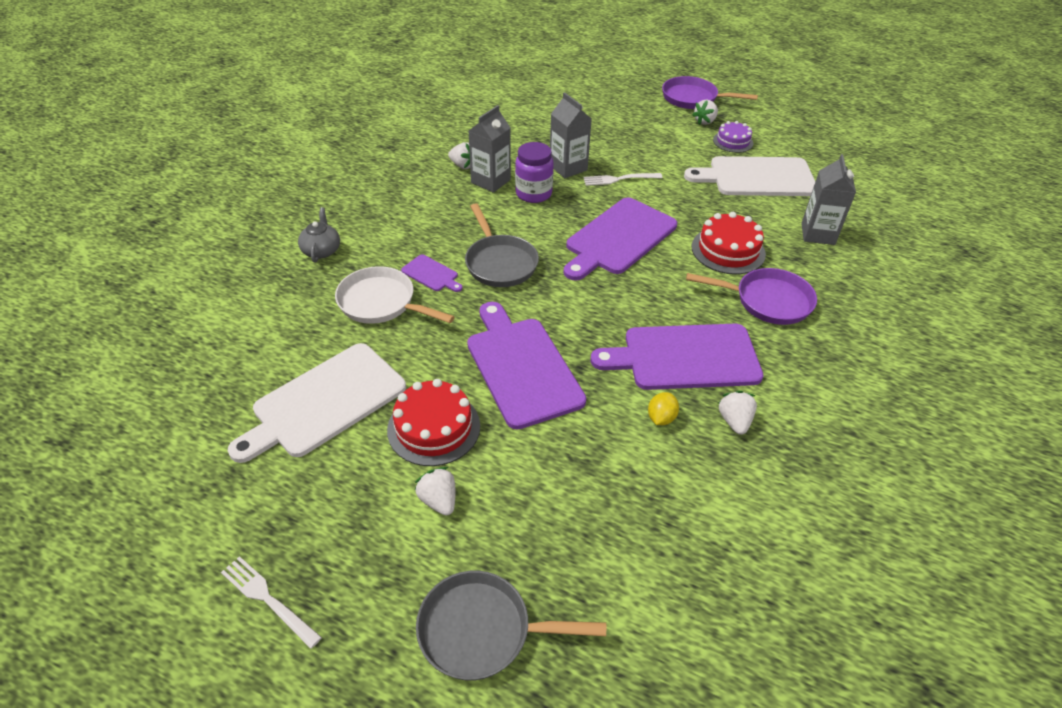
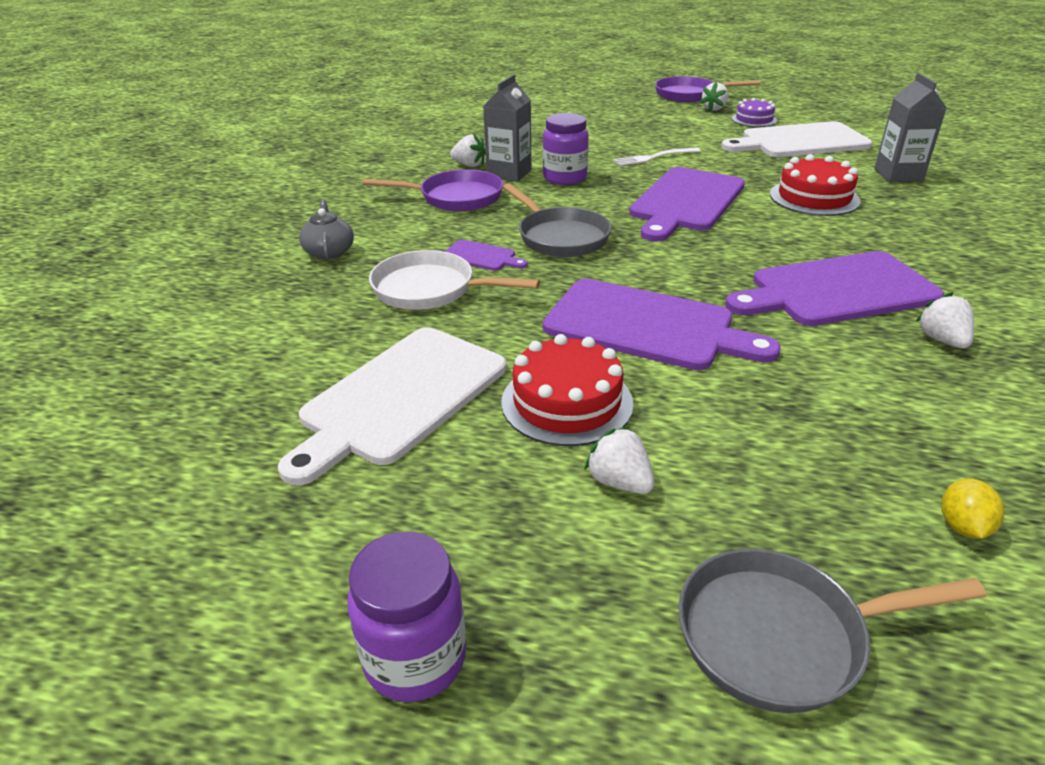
camera: 10 degrees left, 10 degrees down
(267, 598) = (415, 658): white fork -> purple jar
(522, 367) = (646, 326): purple cutting board -> purple cutting board turned 150 degrees clockwise
(568, 168) = (591, 155): grey carton -> none
(661, 418) = (852, 350): yellow lemon -> yellow lemon (963, 527)
(767, 301) = (890, 232): purple pan -> purple pan (455, 198)

